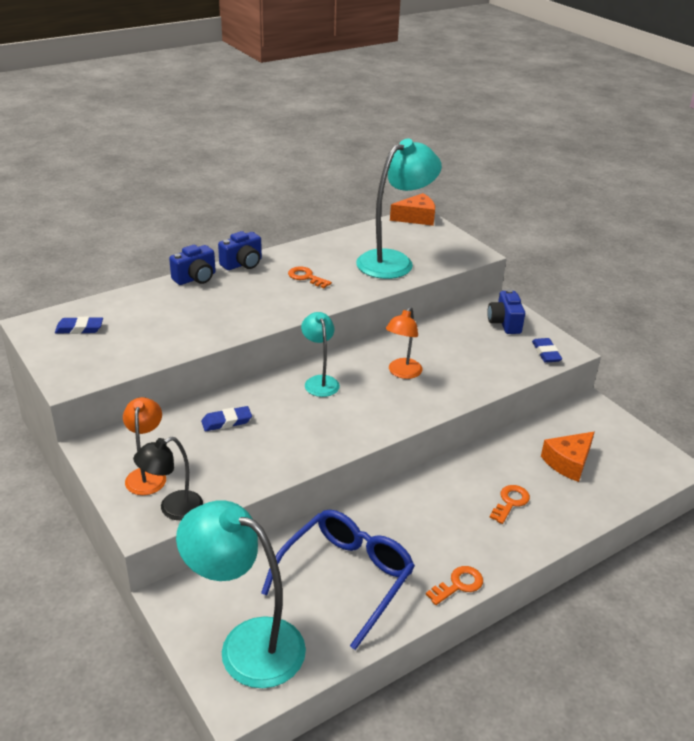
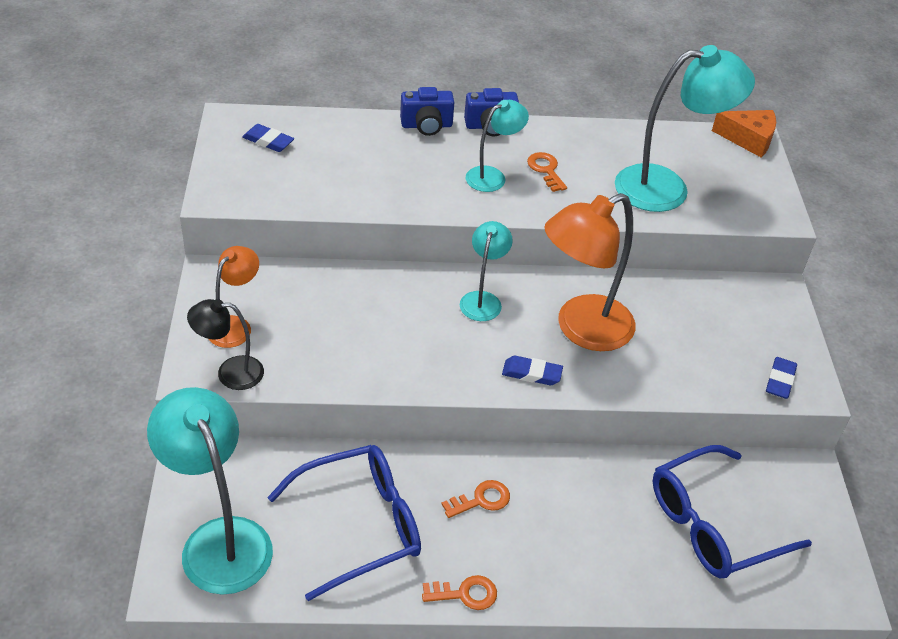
camera: 30 degrees right, 10 degrees up
(226, 422) = (351, 303): blue eraser -> blue eraser (531, 373)
(273, 293) = (492, 176): none -> turquoise lamp
(402, 373) = (581, 329): orange lamp -> orange lamp, size x1.83
(504, 323) = (763, 319): blue camera -> none
(510, 502) = (601, 535): orange key -> orange key (481, 500)
(568, 462) = (713, 525): orange cheese -> blue glasses

